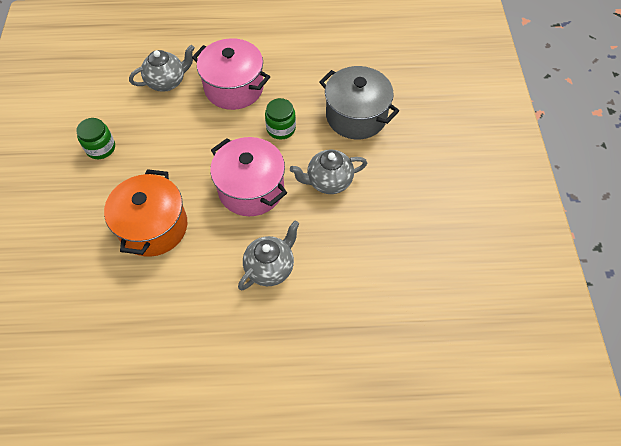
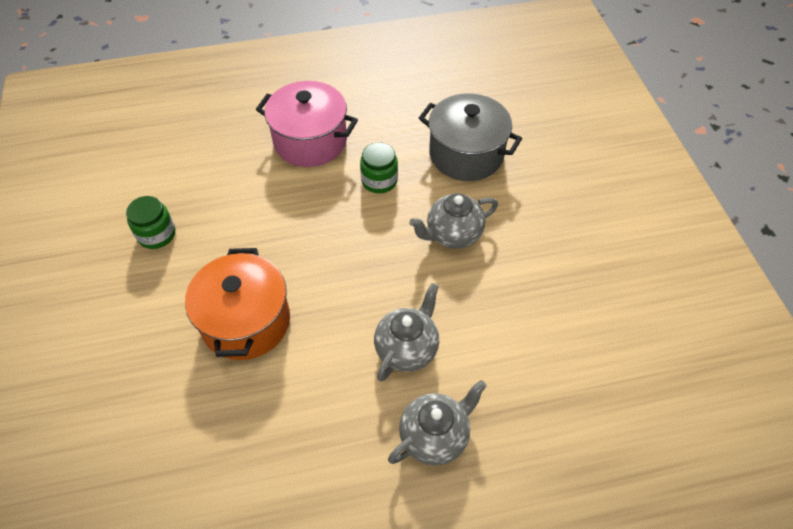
camera: 10 degrees left, 5 degrees down
(167, 82) = (225, 145): grey teapot -> grey teapot (435, 436)
(251, 189) = (360, 257): pink pot -> none

